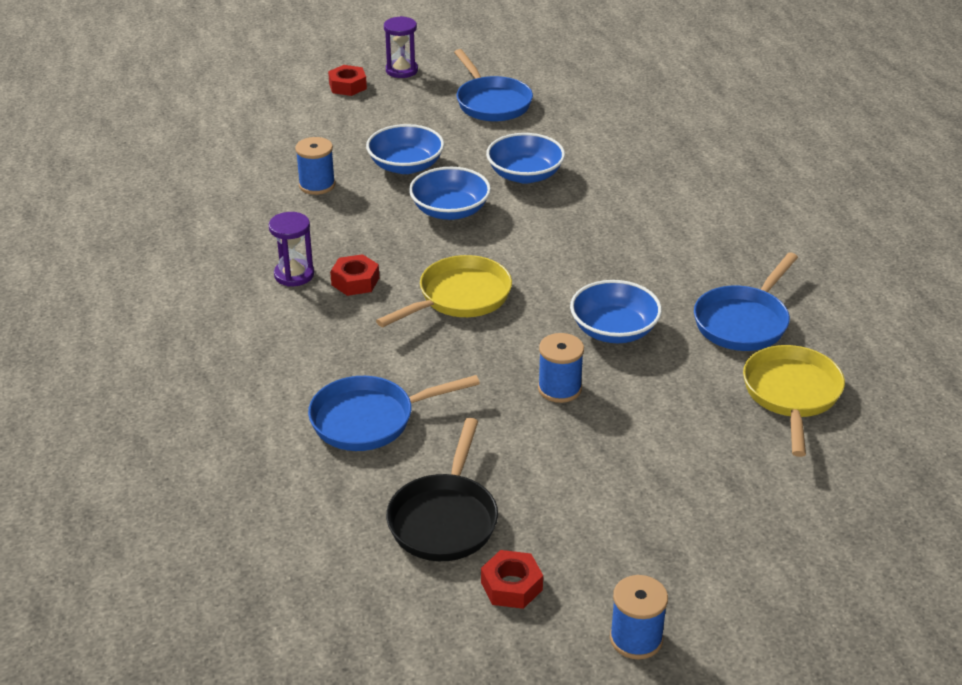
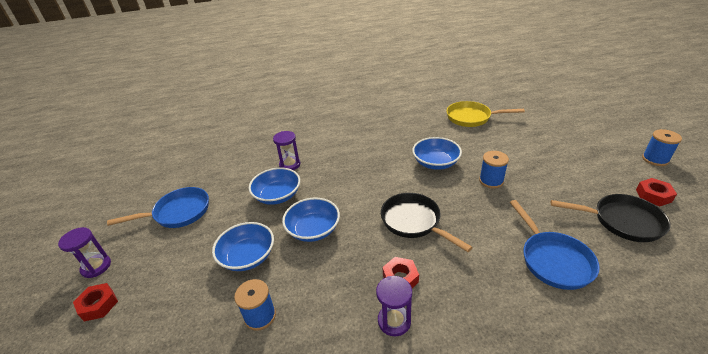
camera: 85 degrees left, 0 degrees up
(459, 297) = (413, 222): yellow pan -> black pan
(604, 178) = (290, 164): none -> purple hourglass
(743, 322) = (421, 127): blue pan -> none

